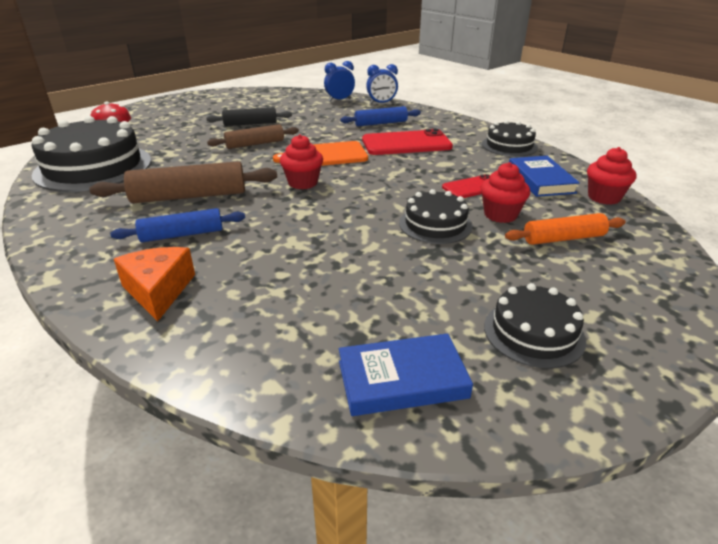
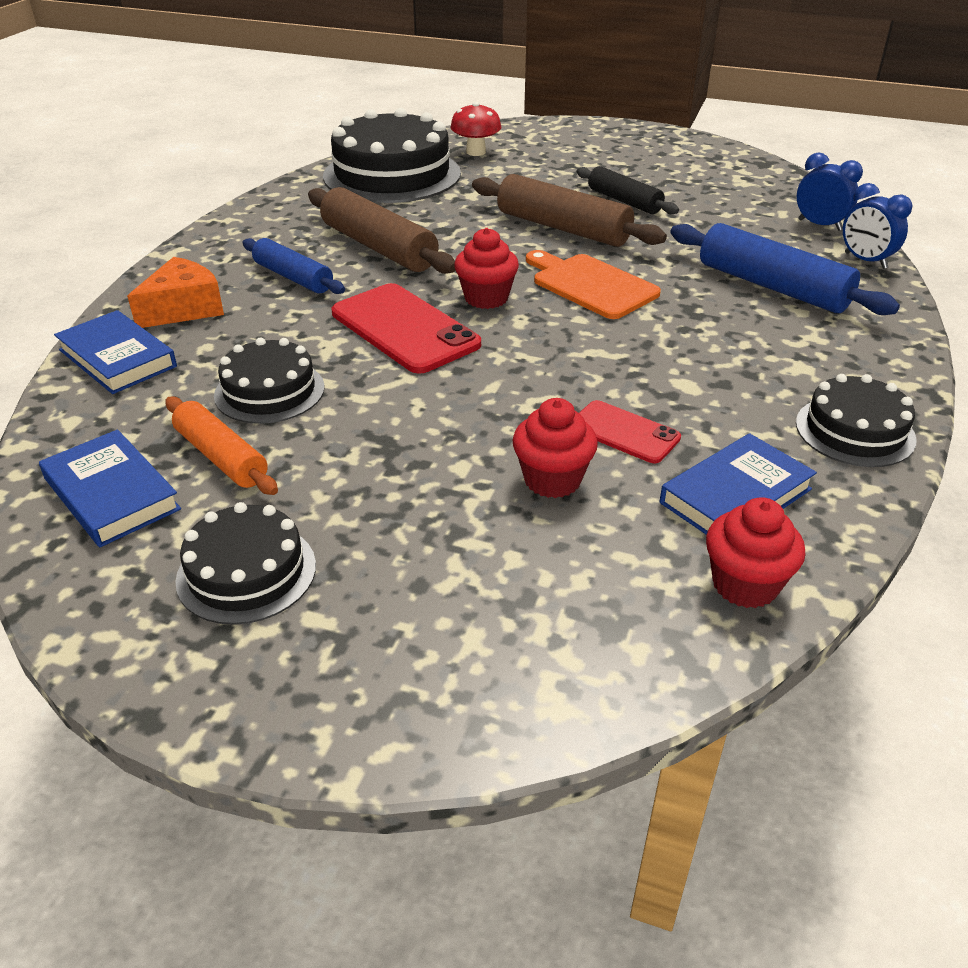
camera: 60 degrees right, 5 degrees up
(195, 340) = (117, 358): none -> blue book
(255, 144) = (563, 228): brown rolling pin -> brown rolling pin, size x1.58
(381, 123) = (772, 287): blue rolling pin -> blue rolling pin, size x1.58
(406, 144) = (719, 331): red phone -> red phone (404, 329)
(435, 224) = (465, 429): black cake -> black cake (269, 391)
(563, 238) = (529, 558): orange rolling pin -> orange rolling pin (221, 457)

